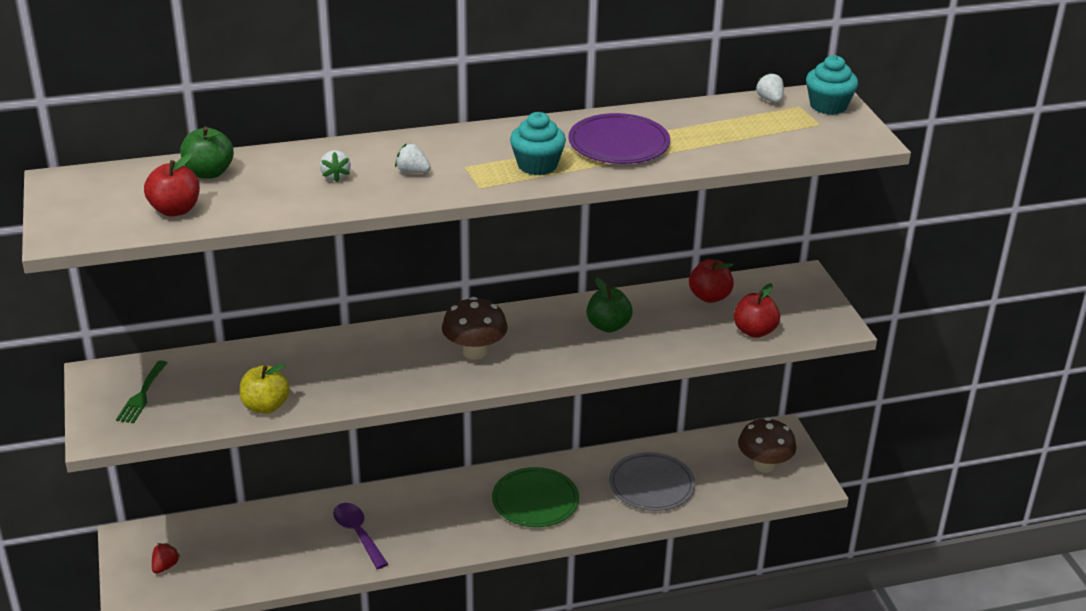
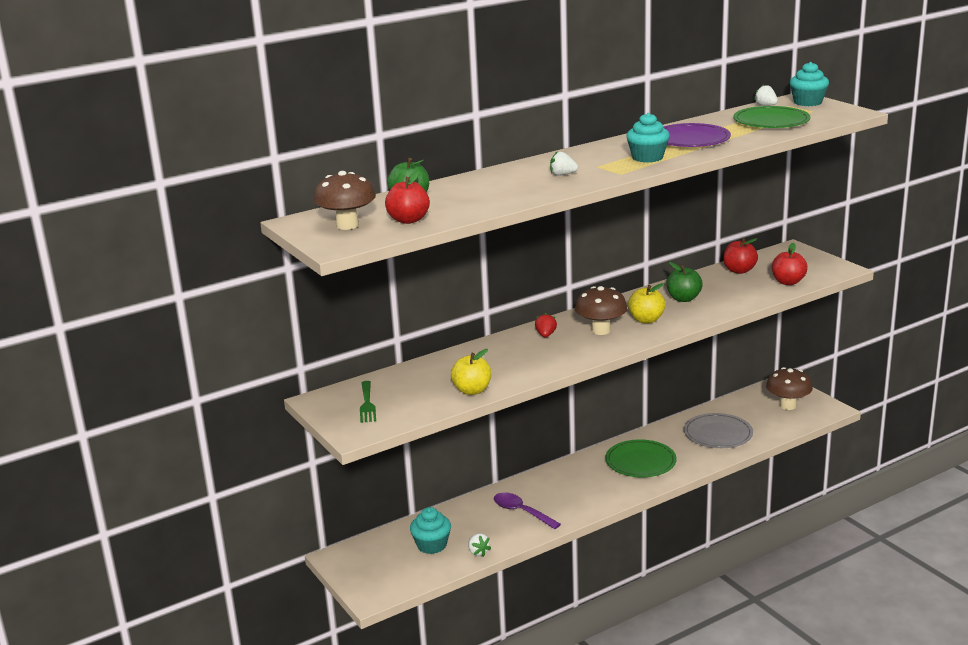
camera: 15 degrees left, 10 degrees down
(104, 201) = (347, 225): none -> brown mushroom
(165, 566) = (382, 567): red strawberry -> red strawberry (545, 335)
(234, 551) = (431, 545): none -> turquoise cupcake
(335, 176) = (508, 185): white strawberry -> white strawberry (478, 552)
(539, 349) = (646, 320): none -> yellow apple
(748, 133) = (771, 121): none -> green plate

